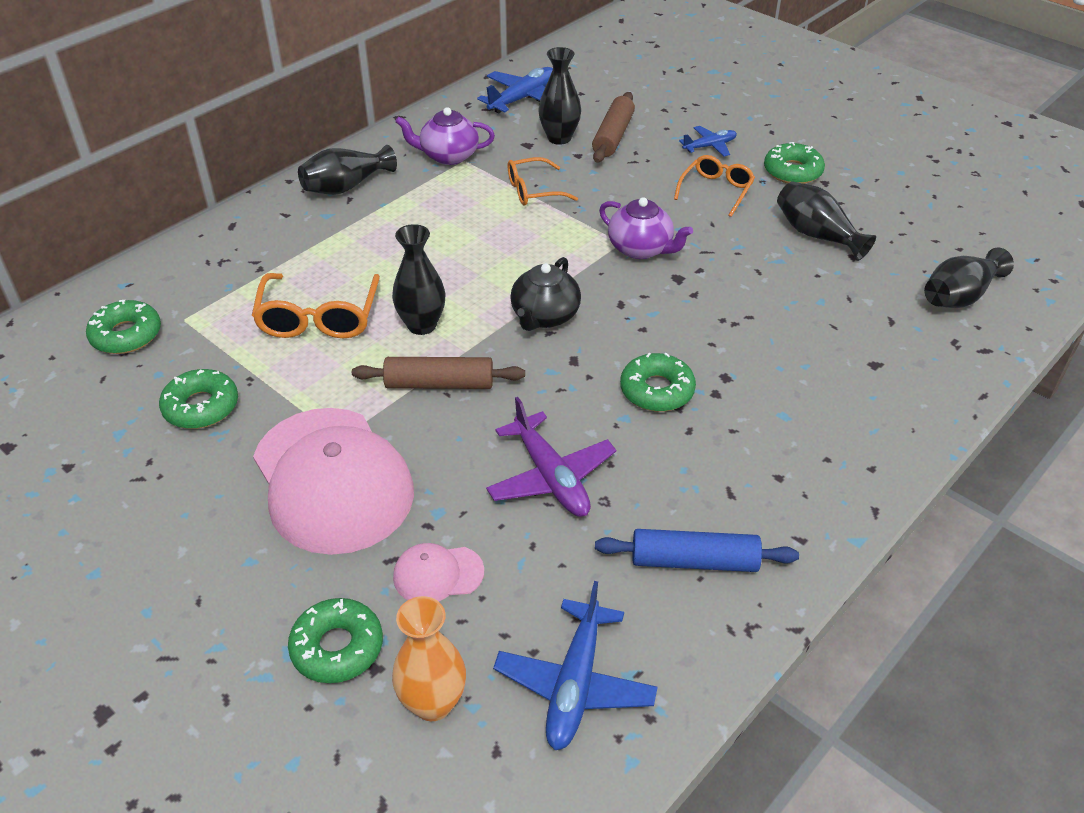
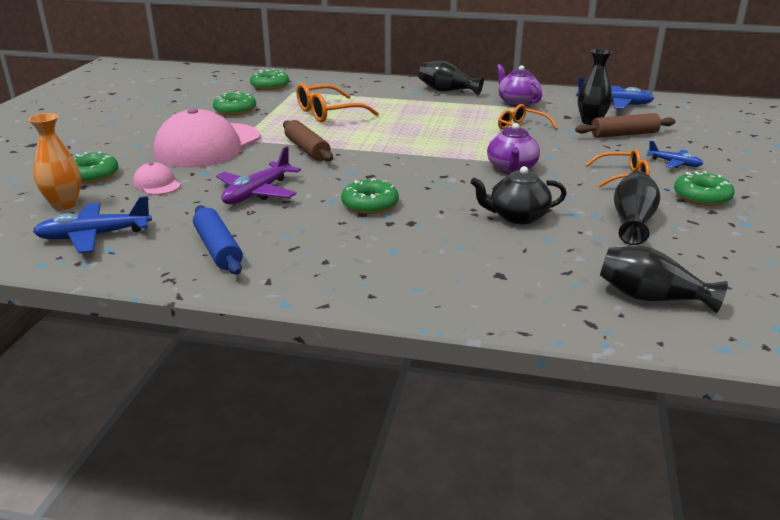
camera: 60 degrees right, 15 degrees down
(422, 325) = (352, 134): black vase -> none
(544, 316) = (401, 159): black teapot -> black teapot (517, 217)

